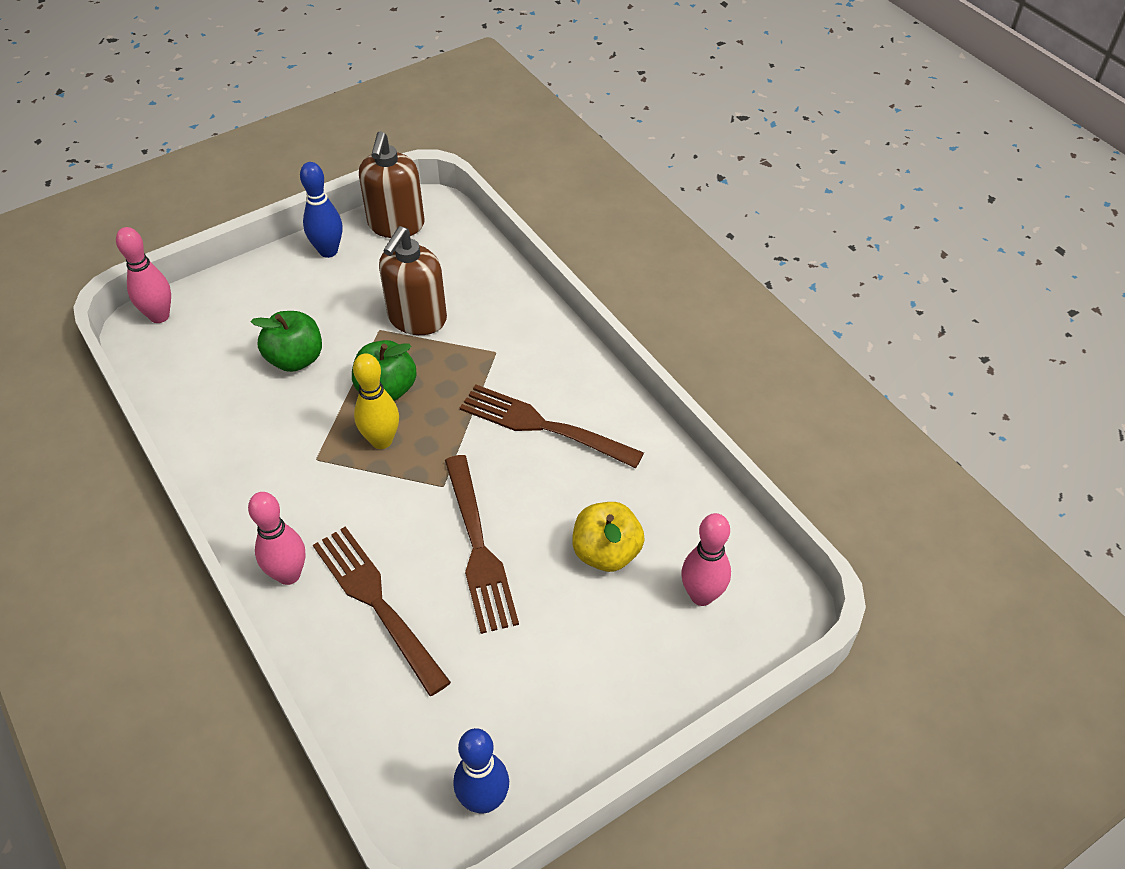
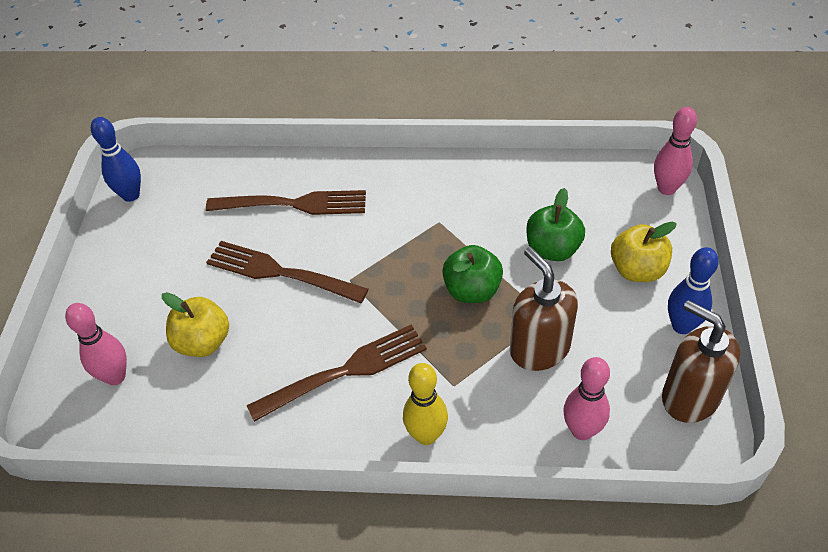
camera: 130 degrees right, 0 degrees up
(283, 297) = (637, 270): none -> yellow apple
(288, 575) = (356, 173): pink bowling pin -> pink bowling pin (582, 430)
(381, 440) = (423, 264): yellow bowling pin -> yellow bowling pin (426, 435)

